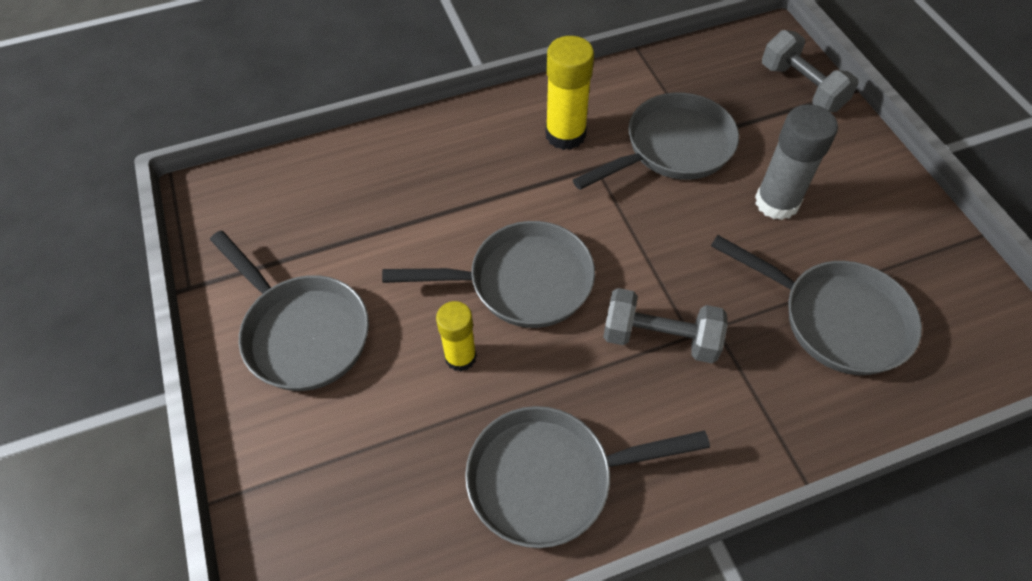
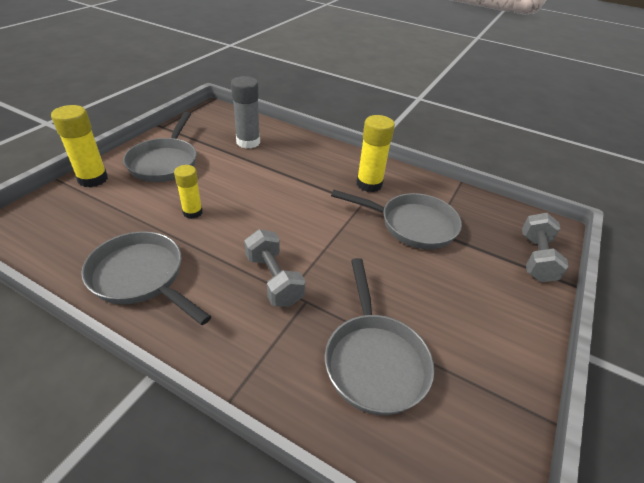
camera: 45 degrees right, 15 degrees down
(260, 449) = (93, 179): none -> yellow glue stick
(522, 282) = (258, 211): grey pan -> none
(776, 202) = (431, 287): grey glue stick -> grey glue stick (248, 142)

